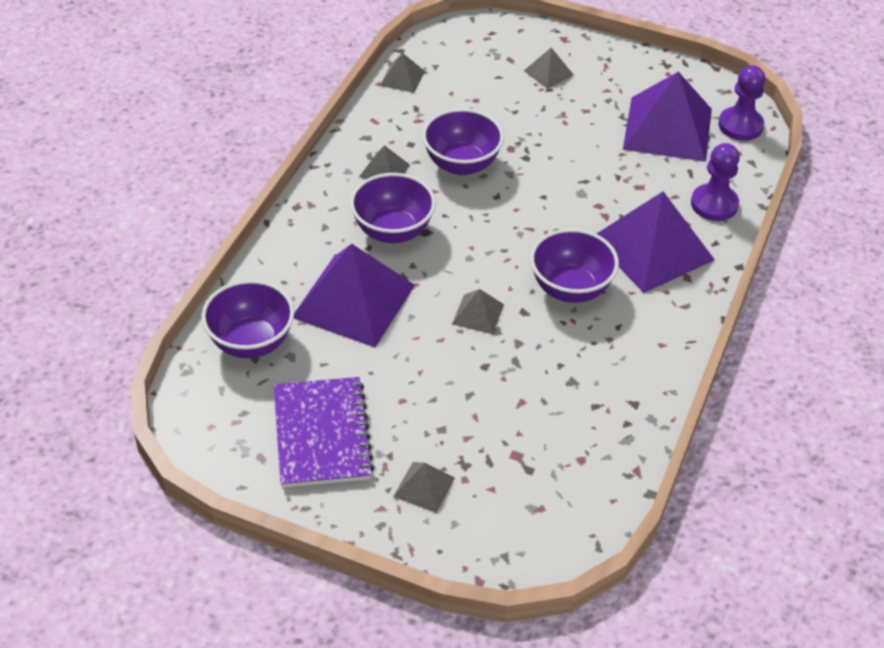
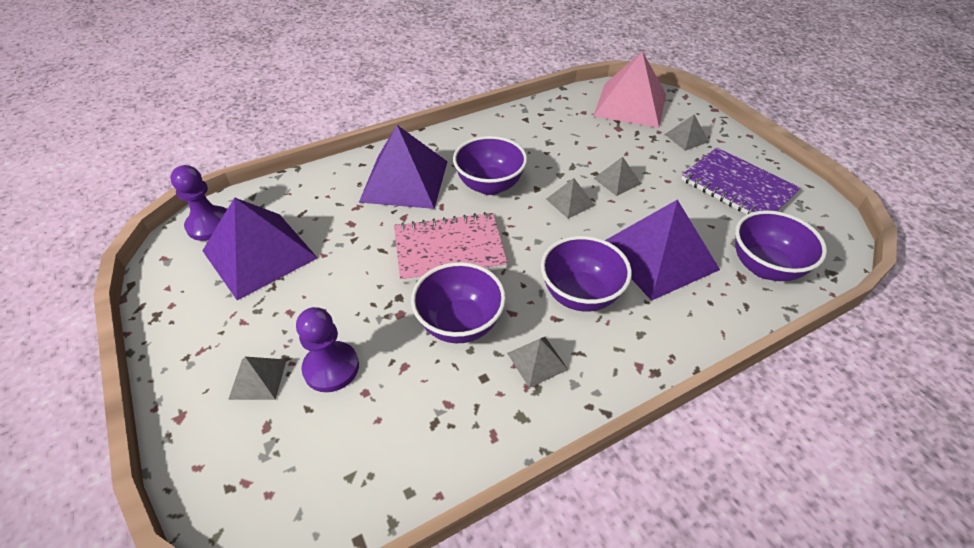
camera: 140 degrees left, 0 degrees up
(322, 434) = (737, 187): purple notebook -> purple notebook turned 75 degrees counterclockwise
(402, 78) = (405, 483): grey pyramid -> grey pyramid (617, 181)
(533, 210) = (449, 249): none -> pink notebook
(536, 512) = (630, 104): none -> pink pyramid
(714, 204) = (323, 185): purple pawn -> purple pawn (331, 368)

